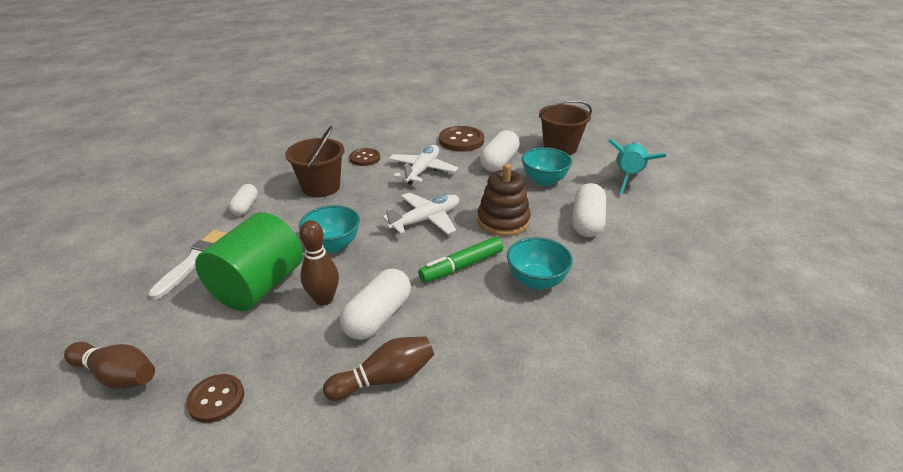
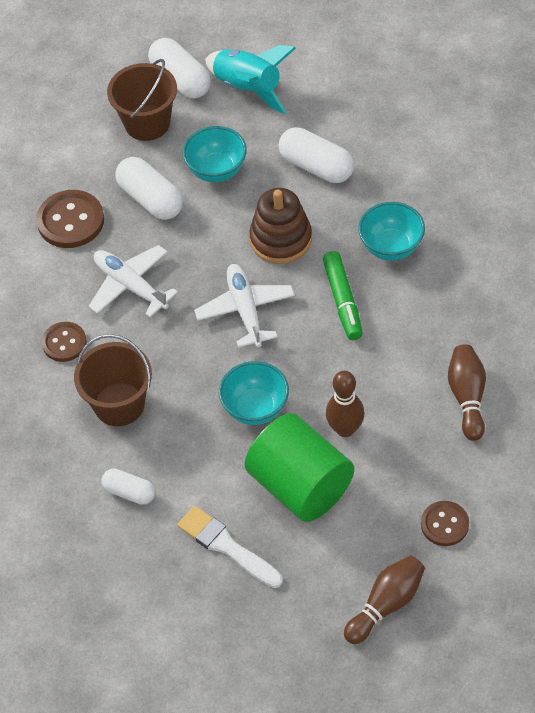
camera: 65 degrees left, 20 degrees up
(378, 316) = (389, 388): white capsule -> white capsule (180, 79)

